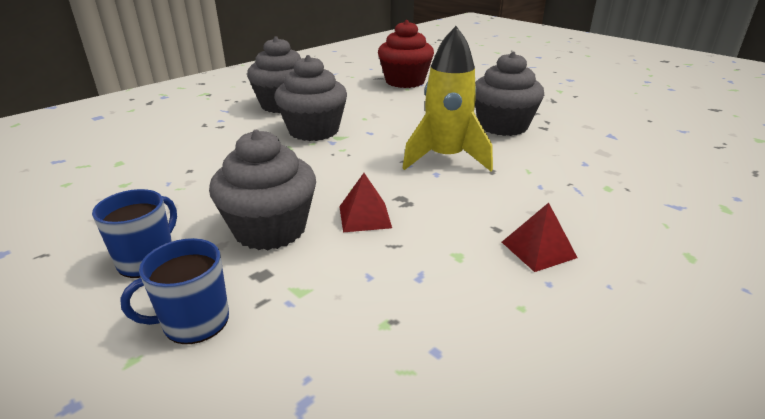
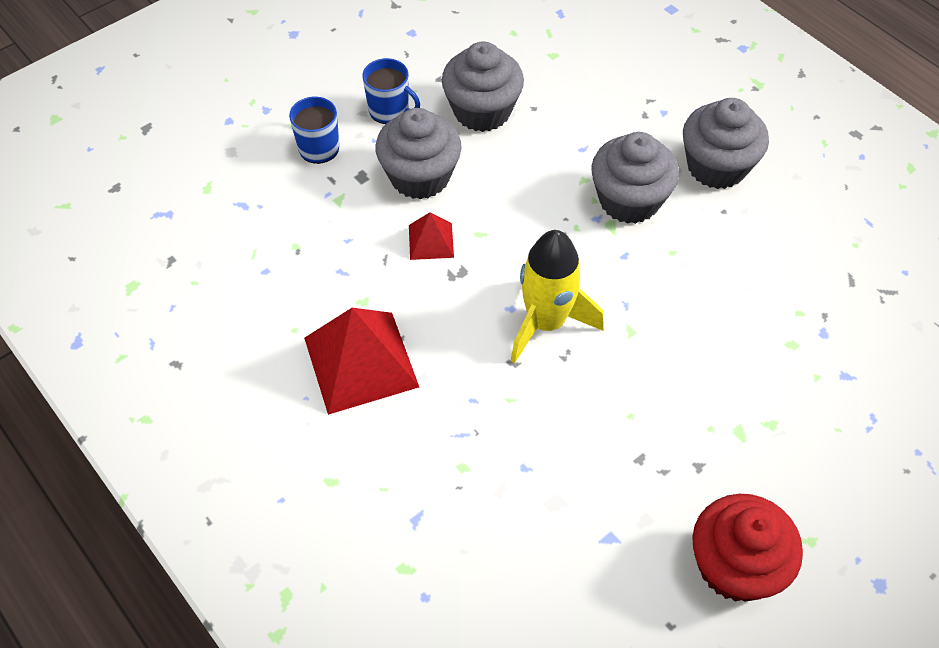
camera: 95 degrees right, 25 degrees up
(405, 81) = (834, 313): red cupcake -> red cupcake (735, 565)
(502, 126) = (644, 407): grey cupcake -> grey cupcake (482, 111)
(538, 250) = (360, 362): red pyramid -> red pyramid, size x1.99

